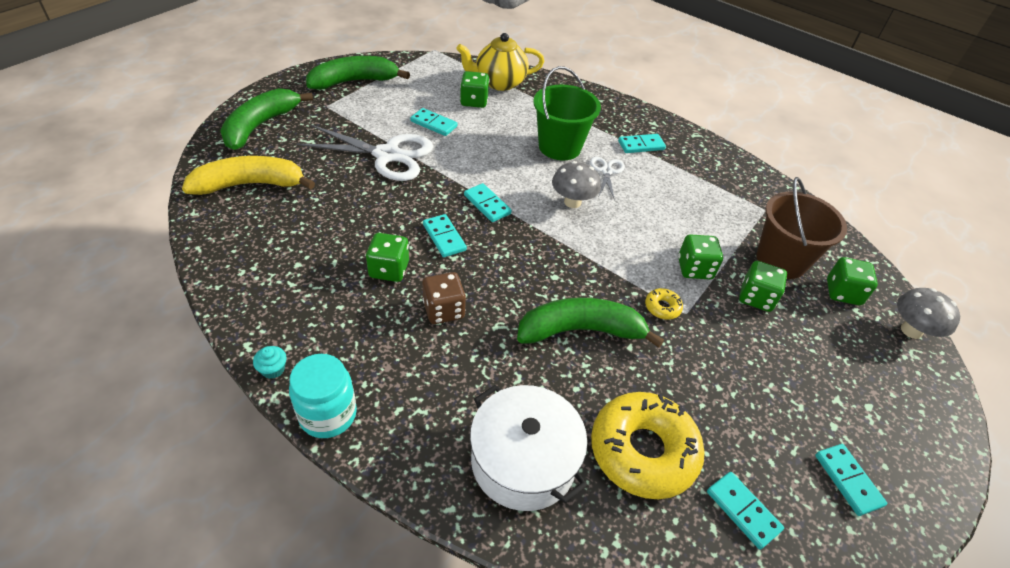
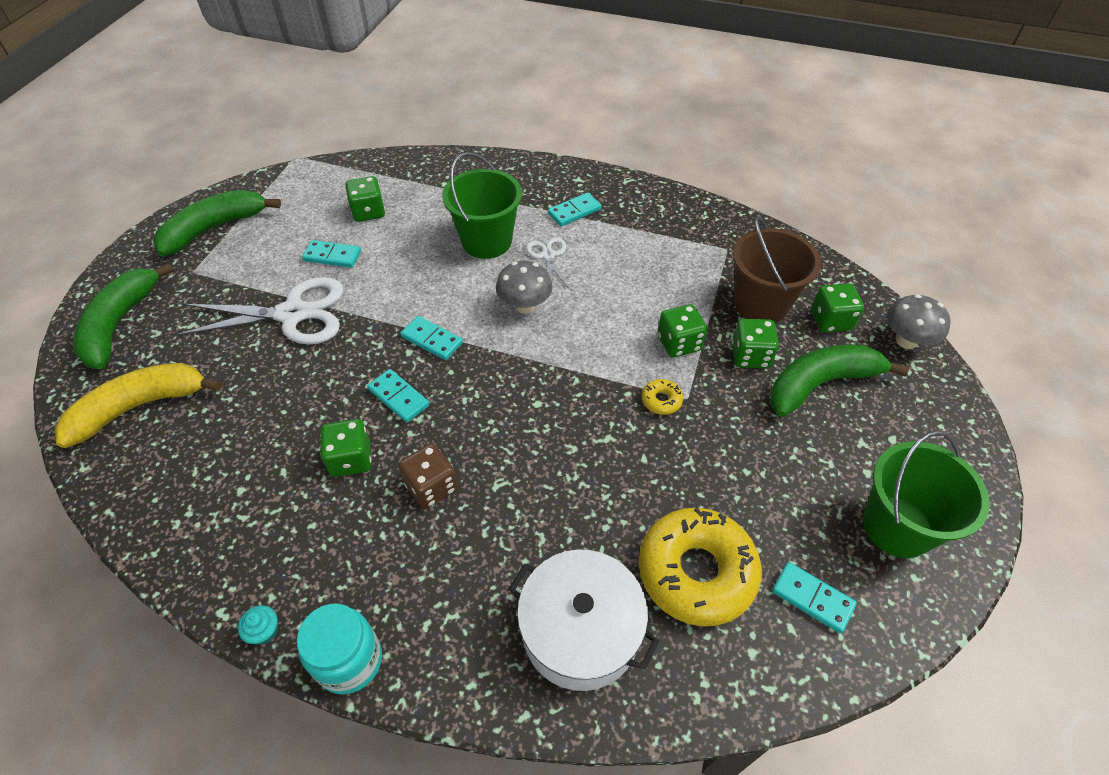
camera: 15 degrees left, 5 degrees up
(499, 83) = (389, 179): yellow teapot -> none
(581, 330) = (587, 458): green banana -> green banana (821, 384)
(847, 480) = (897, 526): turquoise domino -> green bucket

